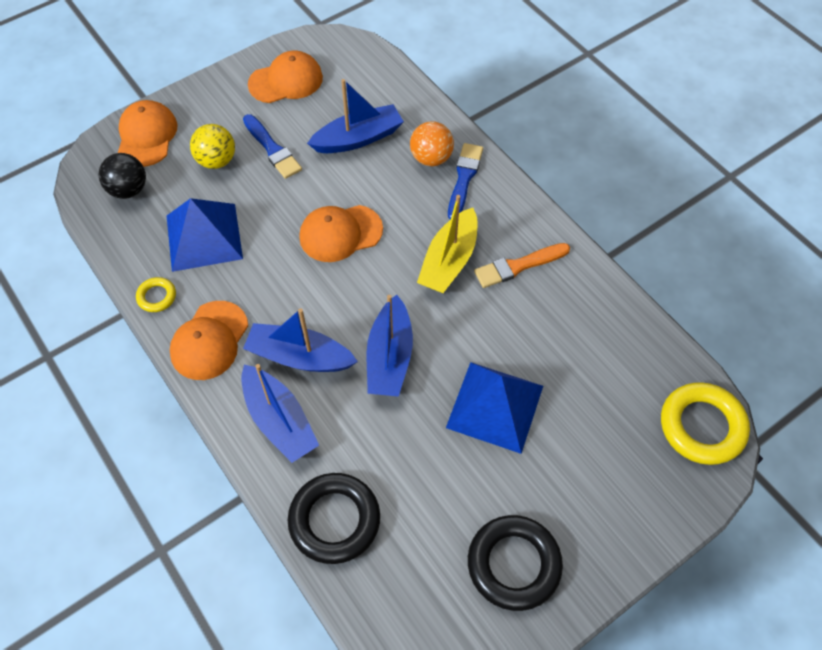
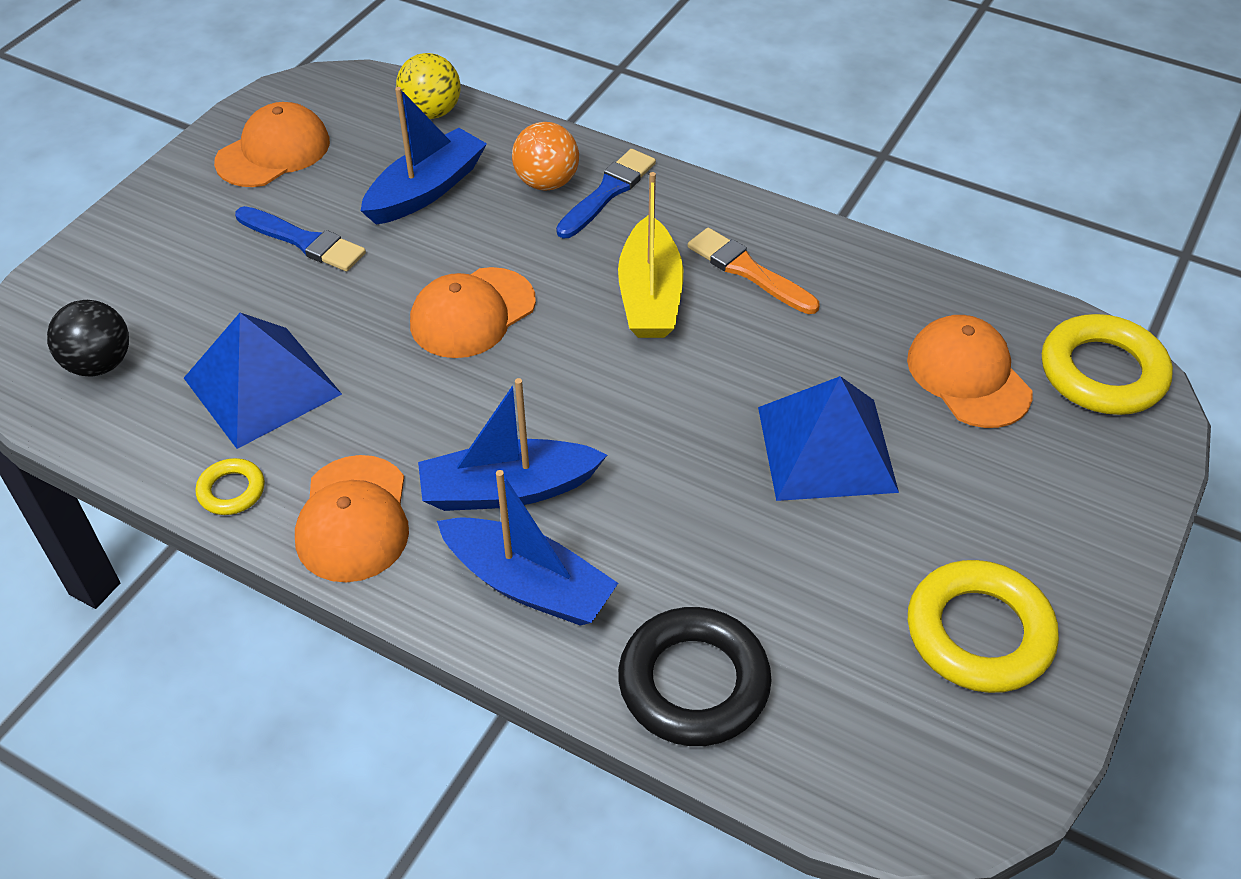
camera: 25 degrees left, 10 degrees down
(147, 136) = (89, 284): orange cap -> orange cap (968, 376)
(216, 161) = (224, 282): yellow ball -> yellow ball (431, 112)
(390, 357) = (641, 442): blue boat -> none
(464, 178) = (608, 192): blue brush -> blue brush turned 45 degrees clockwise
(513, 564) = (979, 633): black ring -> yellow ring
(518, 266) = (748, 271): orange brush -> orange brush turned 90 degrees clockwise

